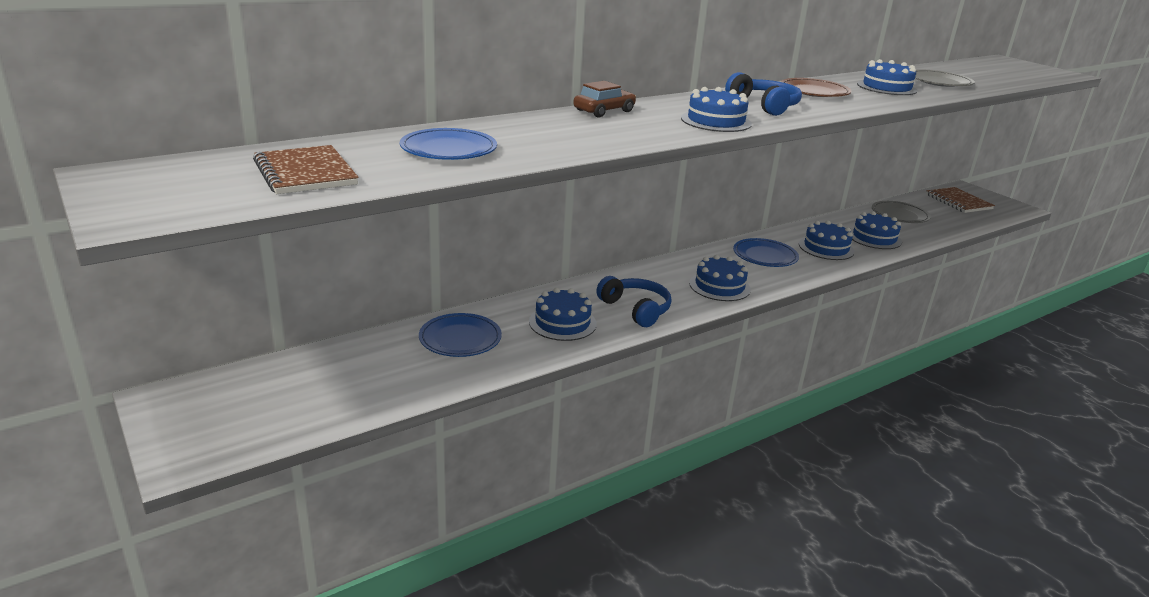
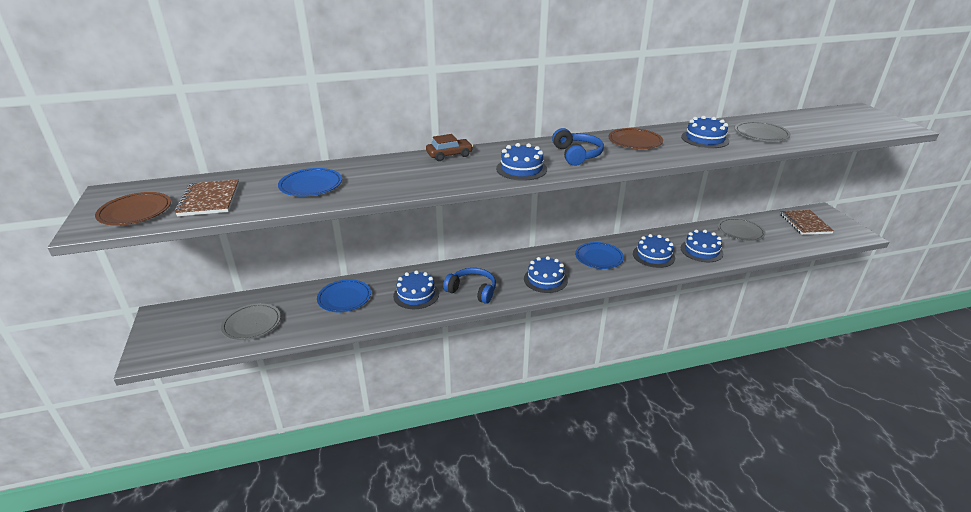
camera: 20 degrees right, 5 degrees up
(192, 194) = (135, 212): none -> brown plate
(338, 390) = (252, 324): none -> grey plate
(636, 309) = (472, 291): blue headphones -> blue headphones turned 45 degrees counterclockwise

